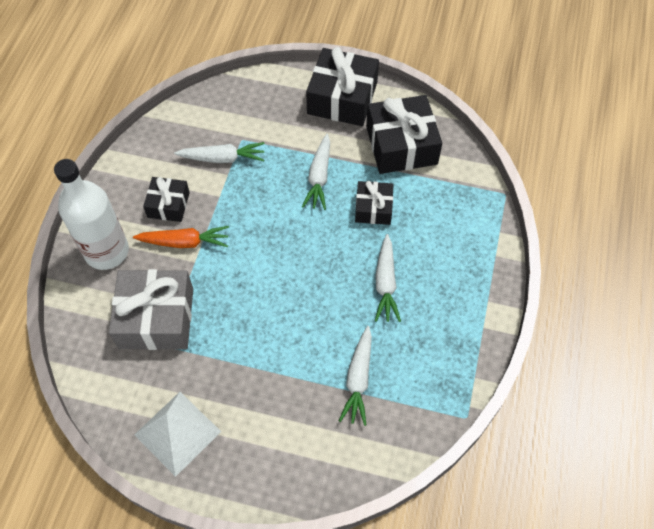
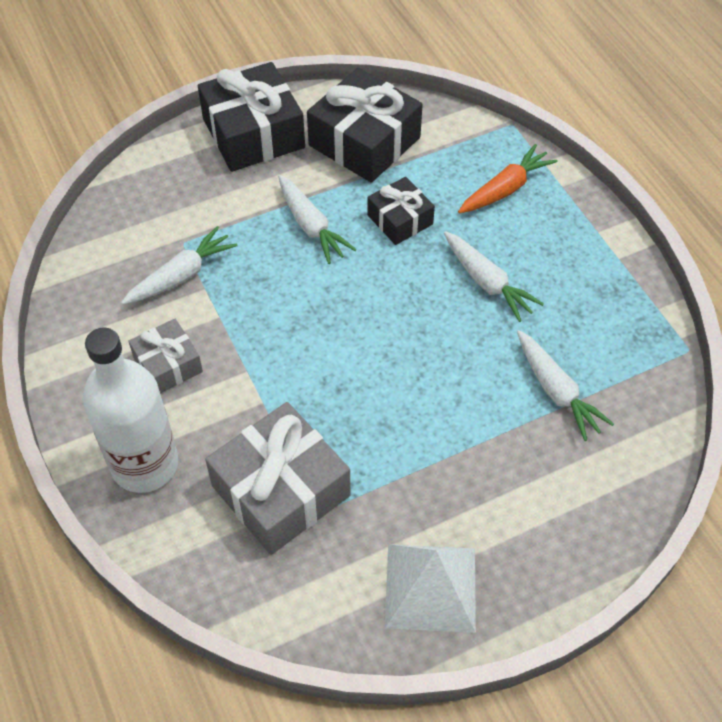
camera: 40 degrees left, 5 degrees down
(168, 205) = (168, 364): black gift -> grey gift
(184, 242) = (229, 390): orange carrot -> orange carrot (505, 189)

